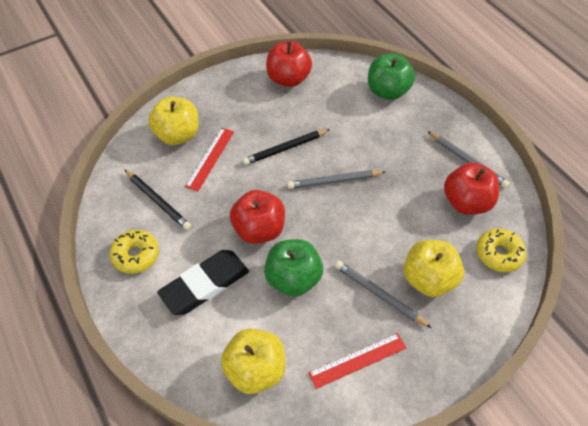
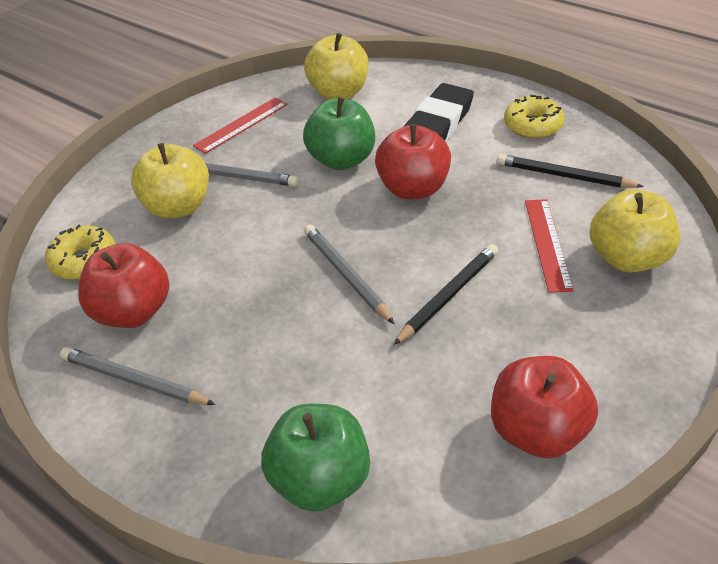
camera: 160 degrees right, 10 degrees down
(334, 181) = (346, 275): grey pencil -> grey pencil turned 90 degrees counterclockwise

